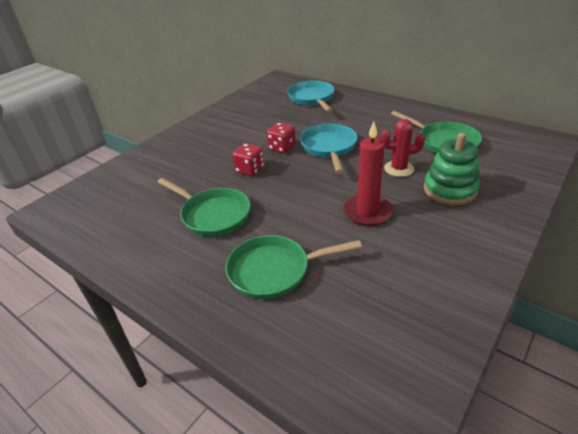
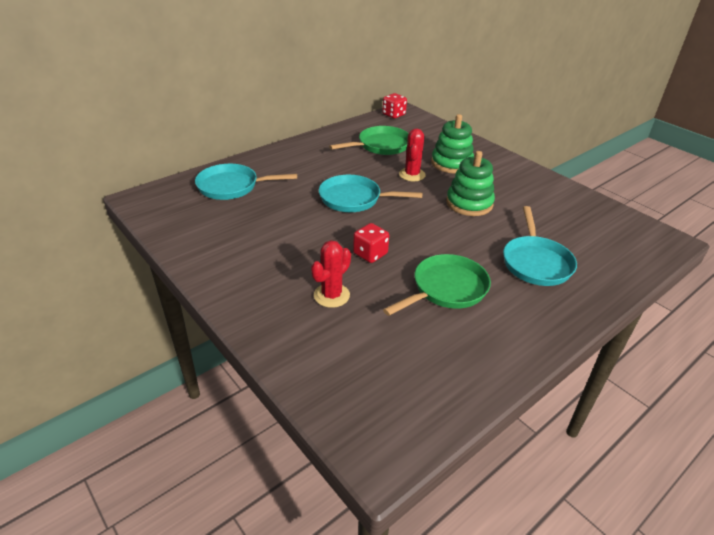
camera: 80 degrees left, 0 degrees up
(193, 164) = (331, 295): none -> red cactus
(274, 271) = (535, 262): green pan -> turquoise pan
(282, 148) = (335, 226): red dice -> red dice (393, 115)
(367, 212) = (469, 203): red candle -> green stacking toy

